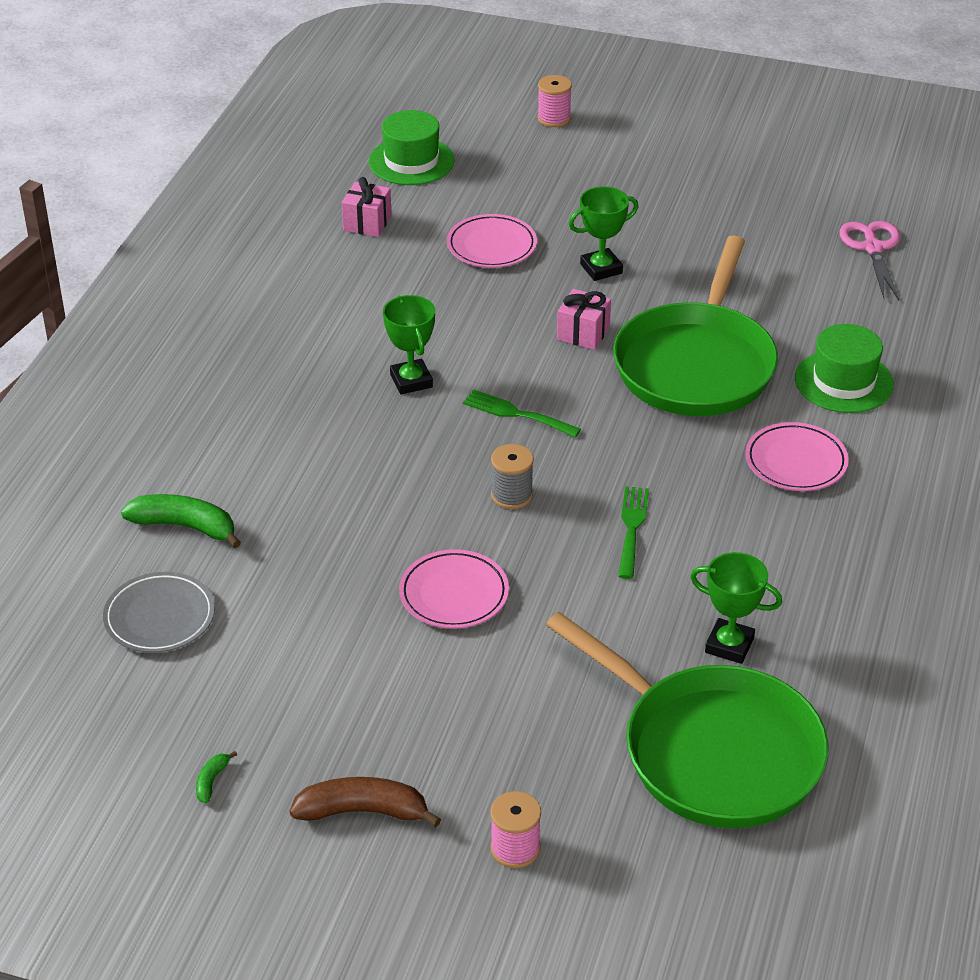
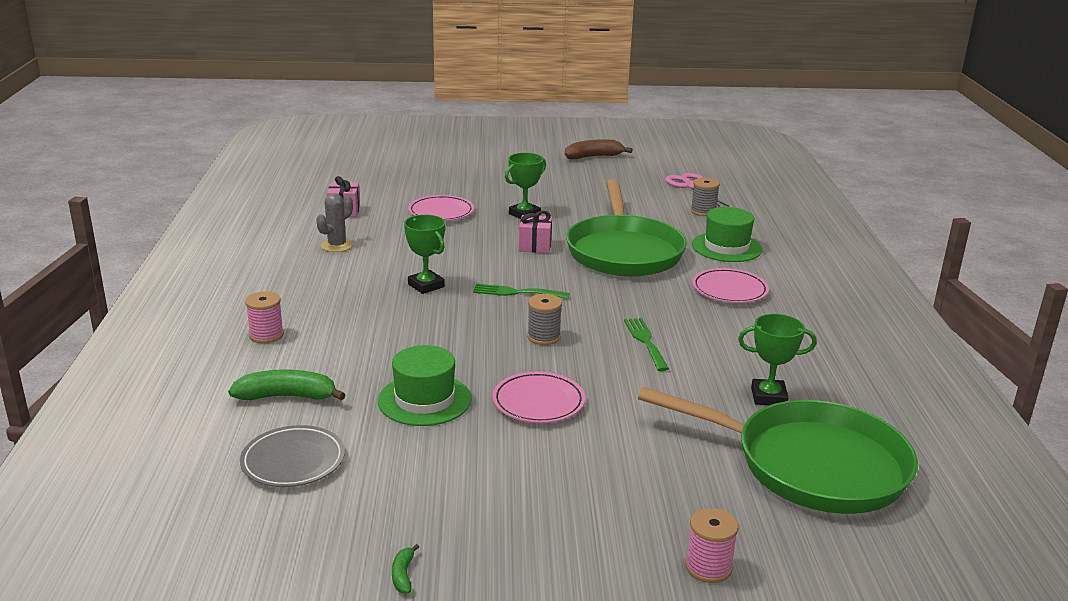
camera: 20 degrees left, 15 degrees down
(332, 288) = (337, 245): none -> grey cactus
(363, 811) = (557, 568): brown banana -> brown banana (593, 157)
(411, 161) = (358, 180): green hat -> green hat (424, 400)
(554, 118) = (444, 152): pink spool -> pink spool (266, 335)
(857, 304) = (703, 211): none -> grey spool

